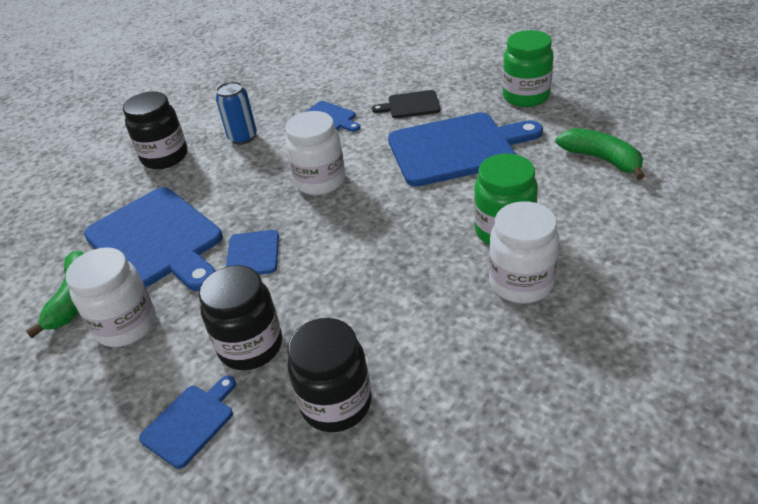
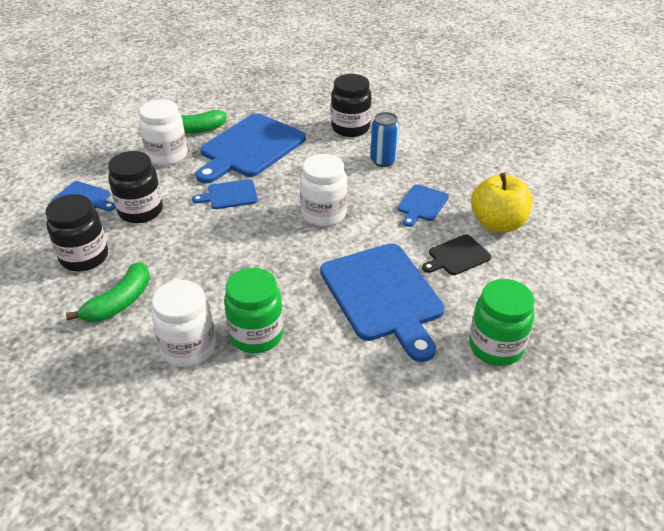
camera: 75 degrees right, 0 degrees up
(372, 81) = (497, 224): none -> yellow apple
(410, 105) = (457, 256): black cutting board -> black cutting board turned 105 degrees counterclockwise
(601, 159) = (377, 412): green banana -> green banana (120, 302)

